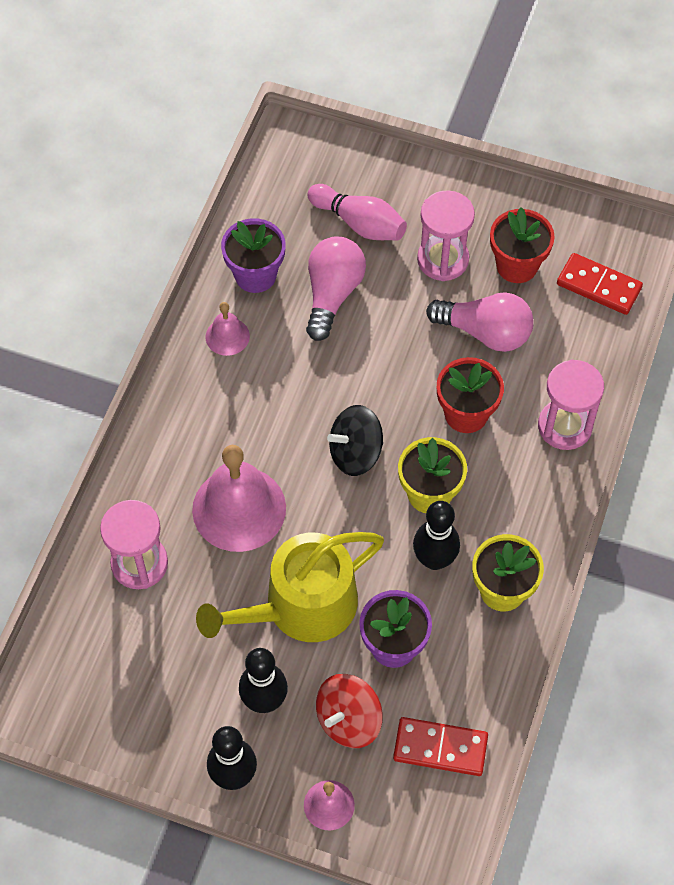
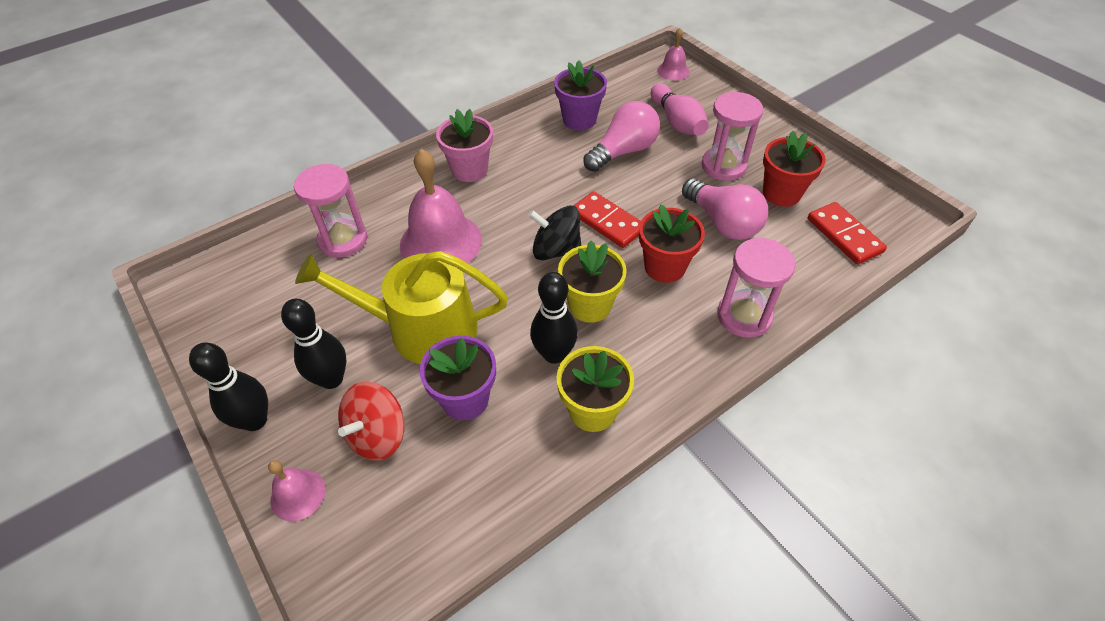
camera: 35 degrees right, 10 degrees down
(193, 407) = (470, 170): none -> pink flower pot
(227, 336) = (529, 143): pink bell -> pink bell (673, 71)
(348, 720) = (378, 435): red spinning top -> red spinning top turned 45 degrees counterclockwise
(440, 748) = (429, 509): red domino -> red domino (607, 222)

